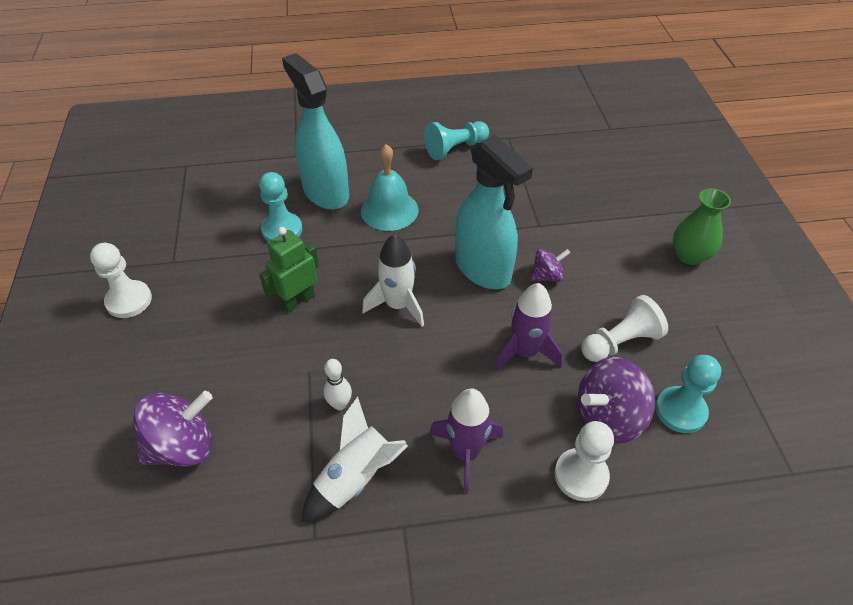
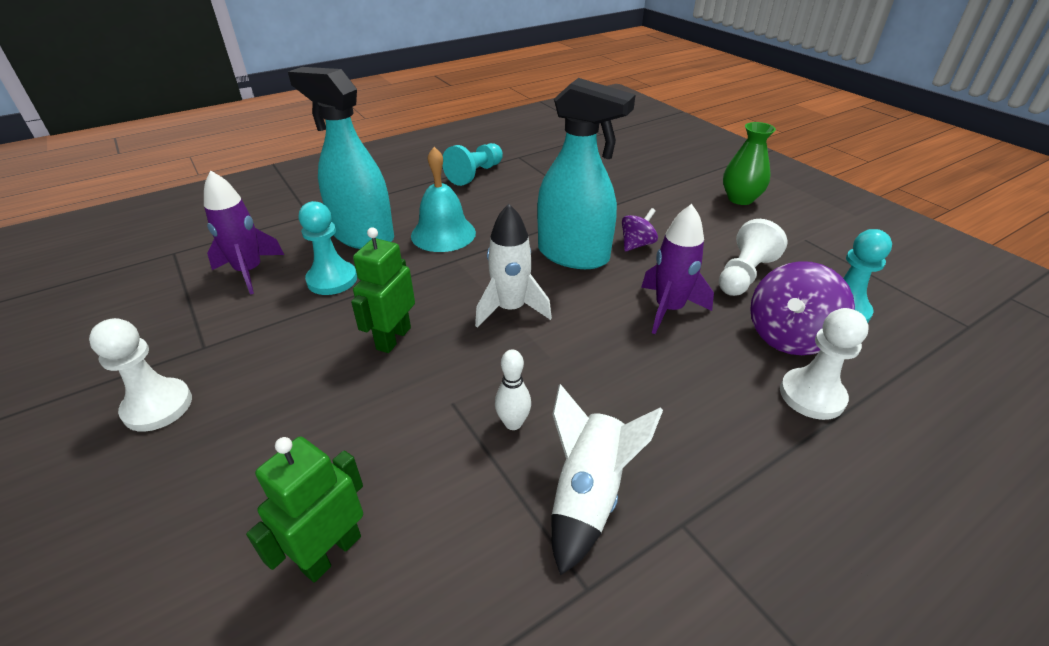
camera: 25 degrees left, 10 degrees down
(182, 446) = (331, 552): purple spinning top -> green robot
(466, 453) = (687, 418): purple rocket -> purple rocket (249, 271)

